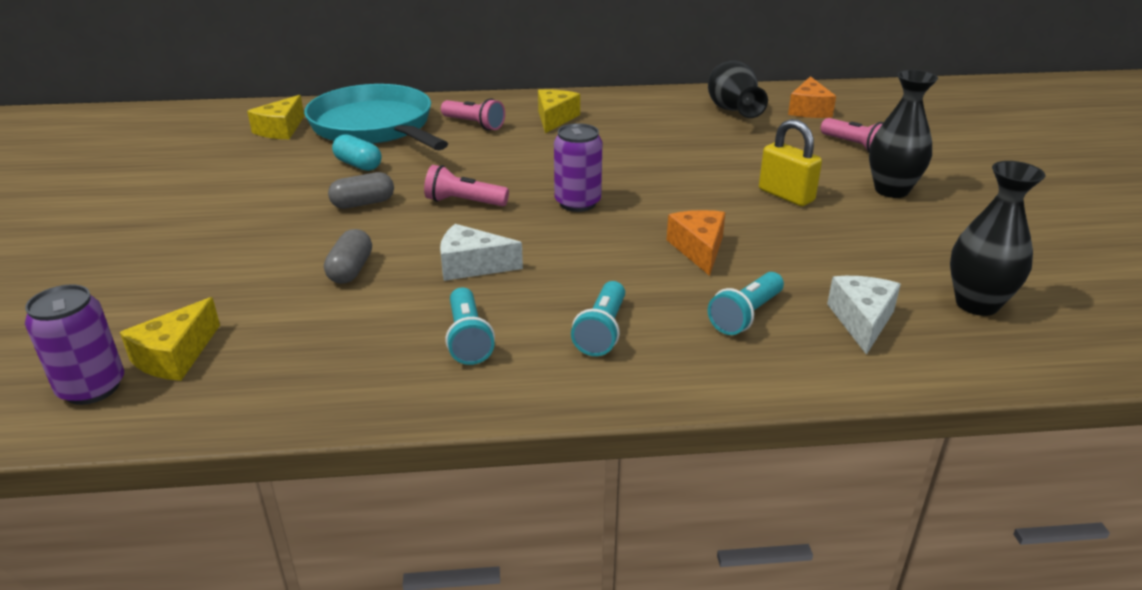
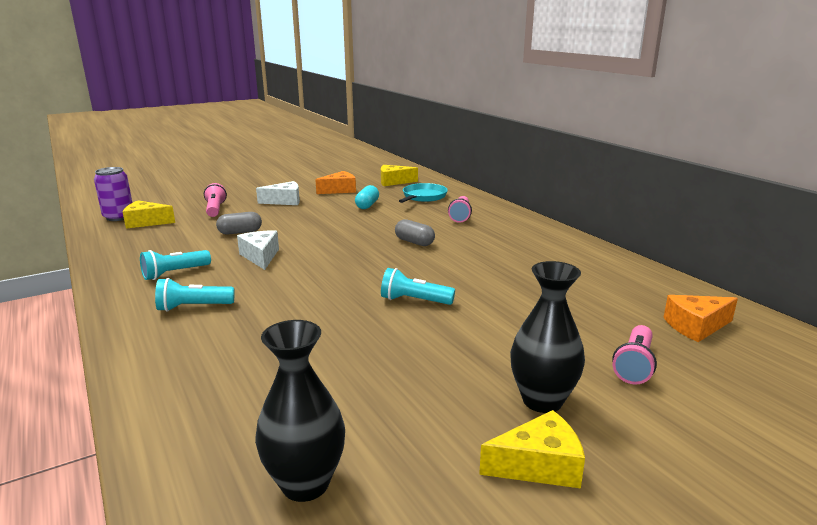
camera: 65 degrees right, 10 degrees down
(363, 203) = (319, 217): grey capsule -> grey capsule (414, 242)
(375, 127) = (423, 197): turquoise pan -> turquoise pan, size x0.53
(464, 202) = (342, 238): pink flashlight -> pink flashlight (215, 209)
(555, 119) = (504, 234): yellow cheese -> yellow cheese (539, 465)
(577, 203) = (370, 267): purple can -> none
(699, 249) = (329, 319): orange cheese -> orange cheese (340, 190)
(732, 111) = (625, 291): black vase -> none
(746, 315) = (232, 354): turquoise flashlight -> turquoise flashlight (414, 301)
(786, 195) = (465, 342): yellow padlock -> none
(862, 321) = (243, 410): white cheese -> white cheese (285, 201)

